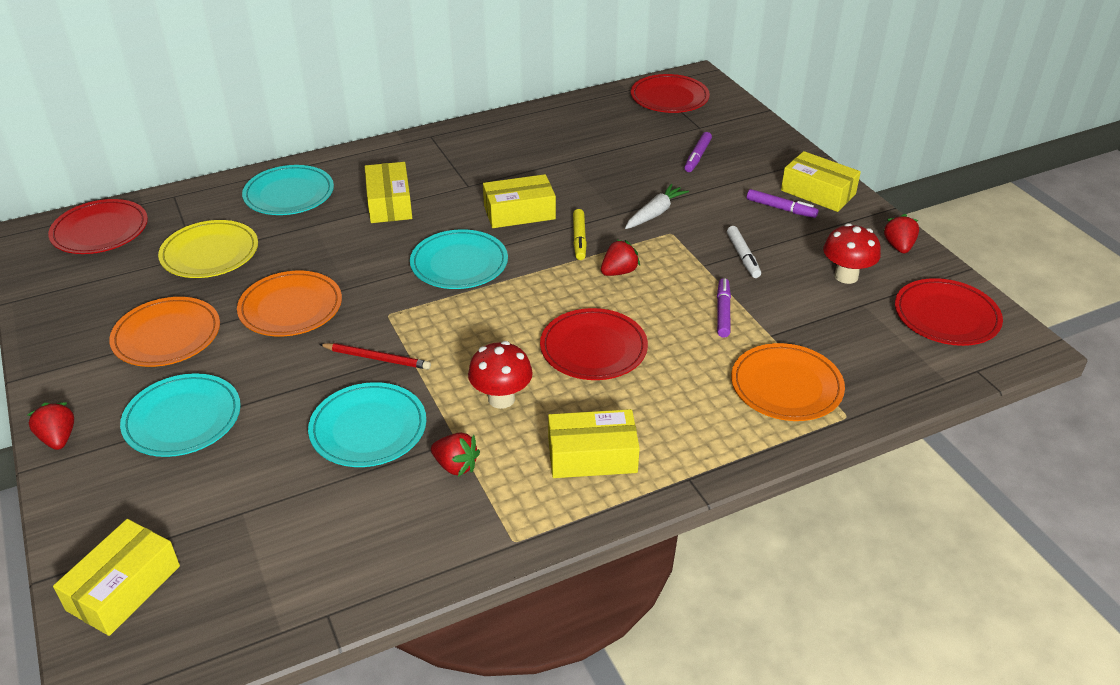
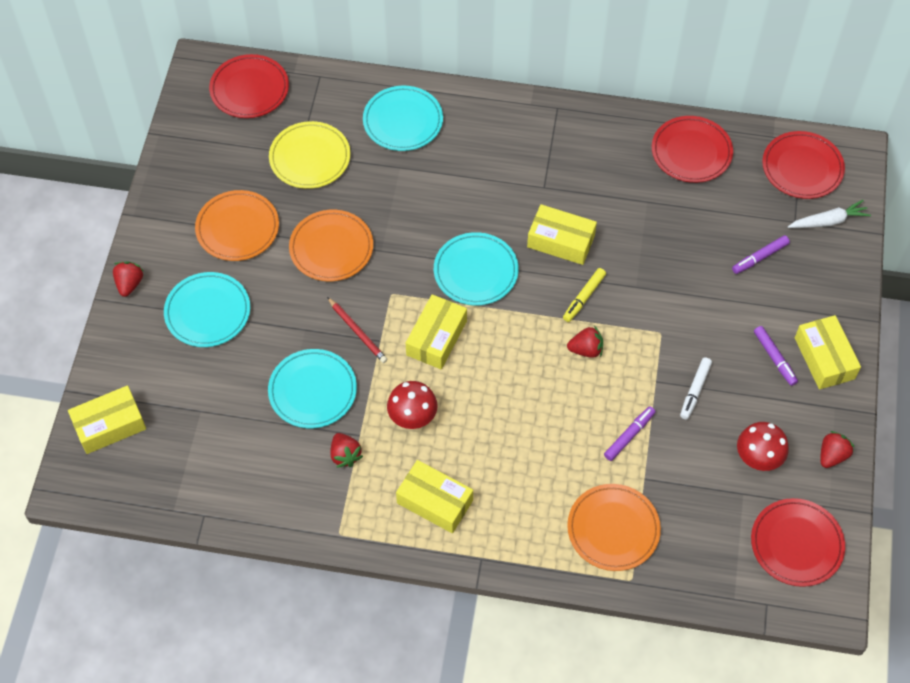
camera: 35 degrees right, 20 degrees up
(389, 203) = (470, 174): yellow box -> yellow box (436, 338)
(593, 348) = (508, 412): red plate -> red plate (691, 152)
(655, 213) = (666, 303): white carrot -> white carrot (828, 221)

